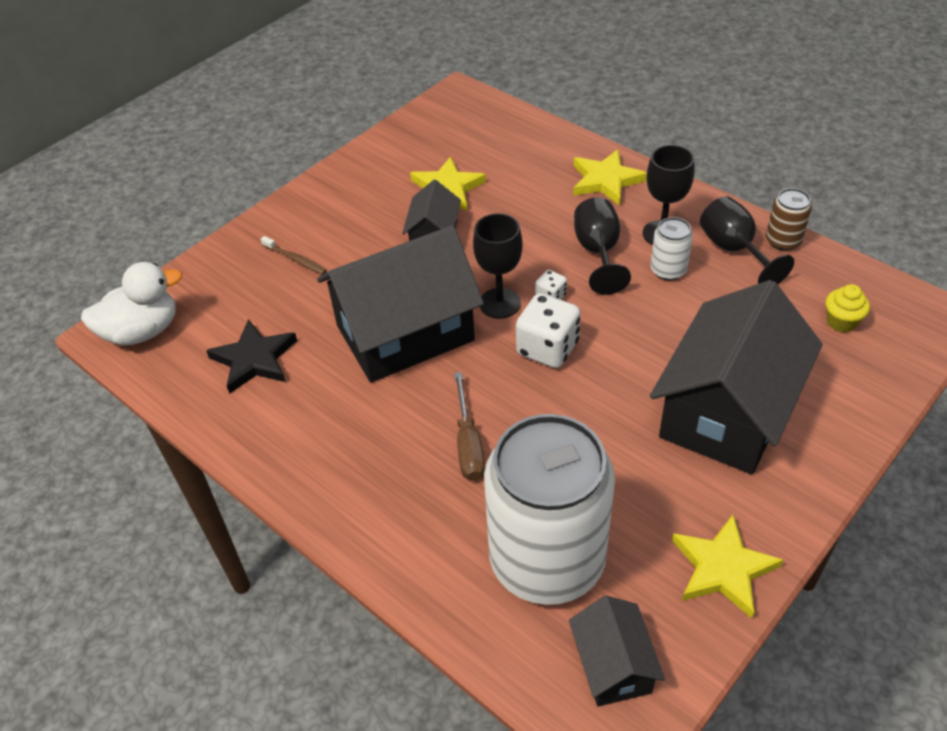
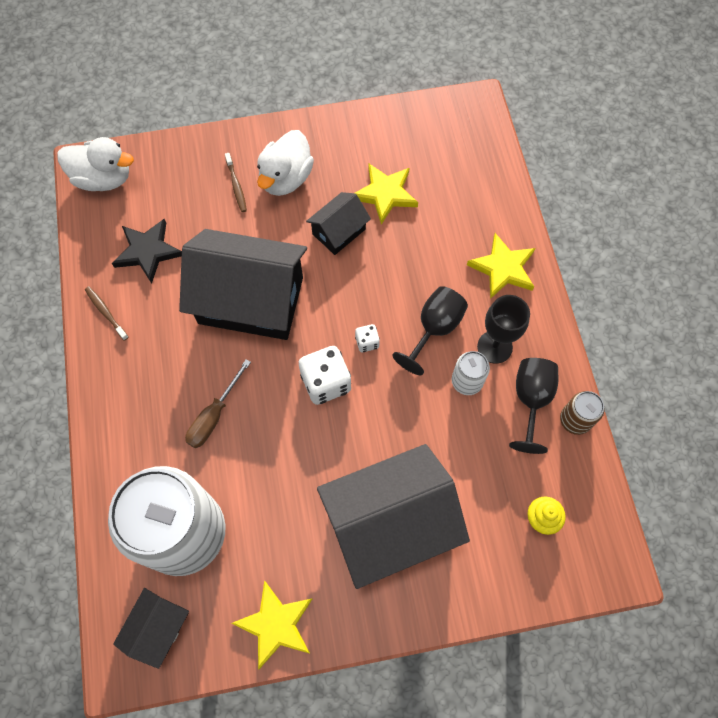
camera: 35 degrees right, 20 degrees up
(259, 435) = (106, 312): none -> brown toothbrush
(340, 228) = (286, 178): none -> white duck
(499, 303) = (330, 322): black goblet -> none

